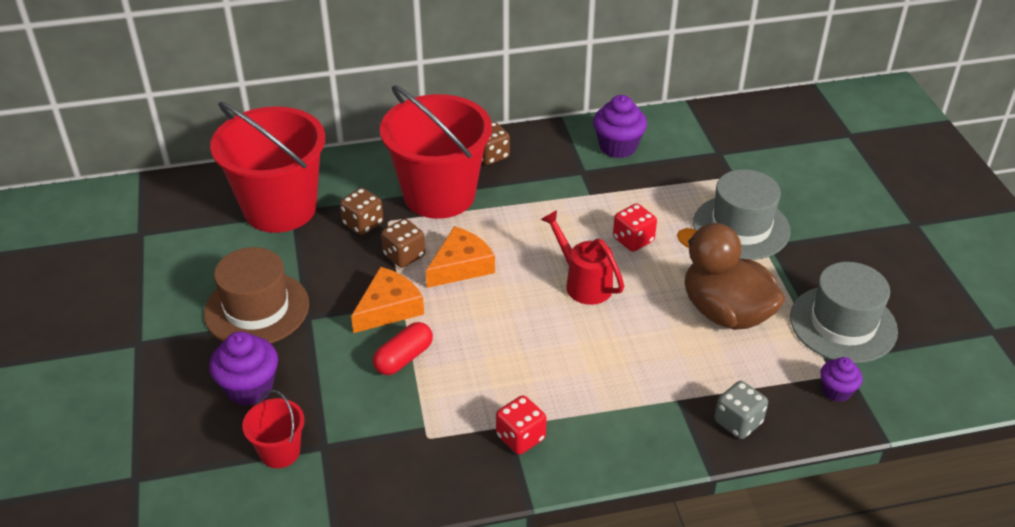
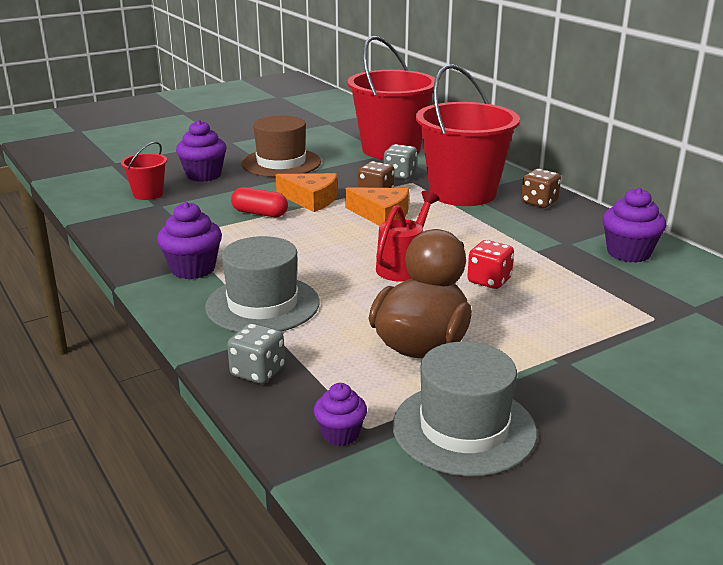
camera: 70 degrees right, 15 degrees down
(363, 224) = (400, 175): brown dice -> grey dice
(520, 437) = (193, 269): red dice -> purple cupcake
(741, 227) = (575, 338): grey hat -> grey hat (262, 305)

